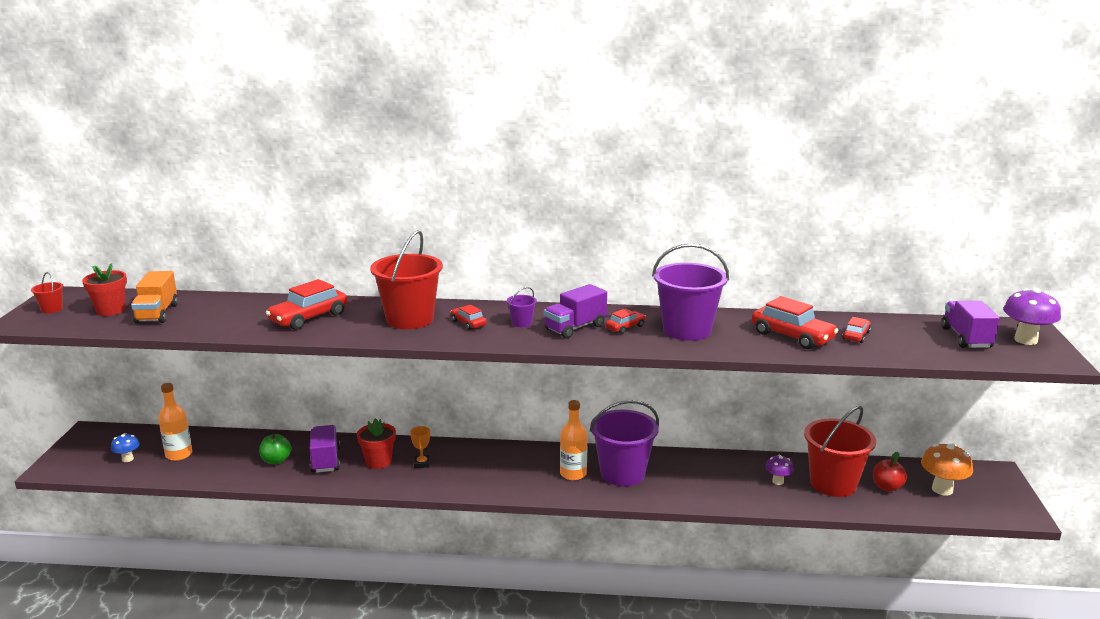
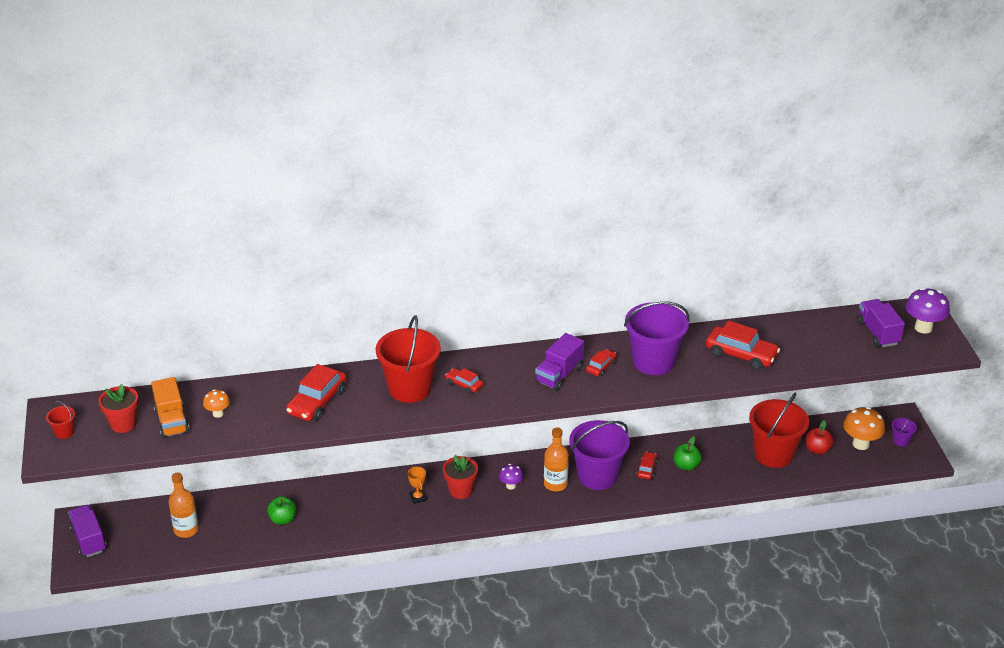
camera: 15 degrees left, 15 degrees up
(127, 459) = (140, 544): blue mushroom -> none
(205, 314) = (218, 413): none -> orange mushroom
(325, 460) = (328, 510): purple truck -> purple truck (88, 540)
(378, 462) = (377, 503): red flower pot -> red flower pot (460, 490)
(521, 323) = (510, 376): purple bucket -> purple bucket (901, 440)
(726, 479) = (686, 465): none -> green apple
(778, 481) = (728, 460): purple mushroom -> purple mushroom (511, 486)
(856, 336) = (791, 345): red car -> red car (647, 469)

